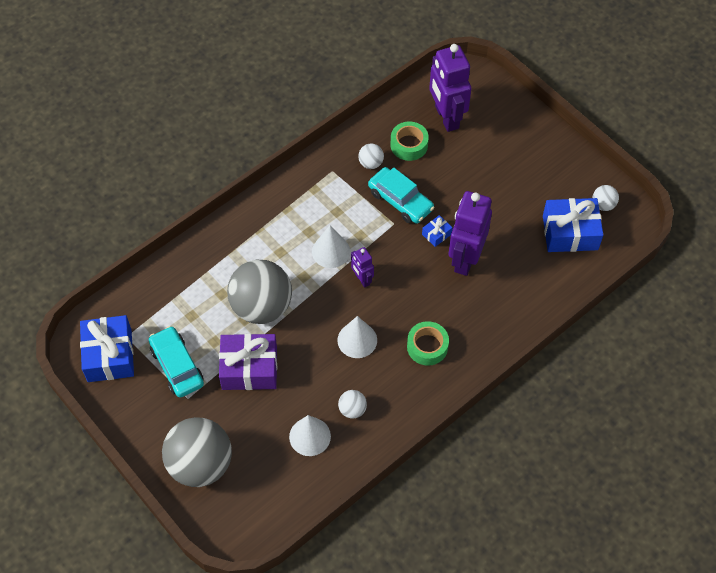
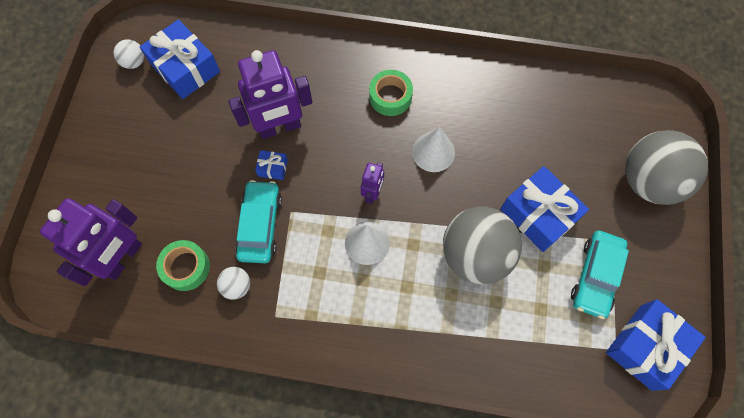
camera: 130 degrees left, 10 degrees up
(249, 368) = (538, 214): purple gift -> blue gift
(310, 436) = (546, 121): white cone -> none
(352, 409) = (495, 109): white ball -> none

